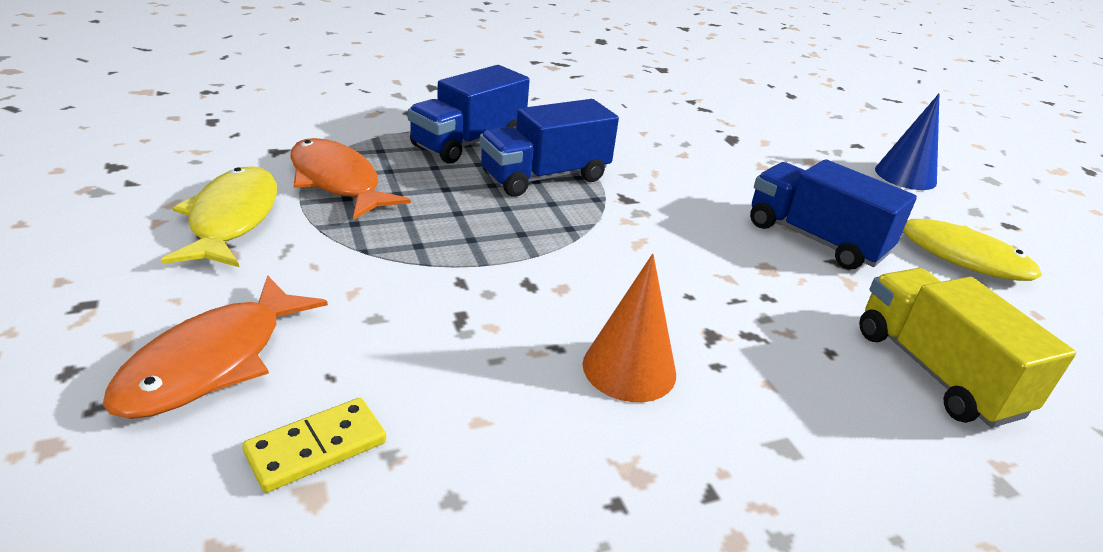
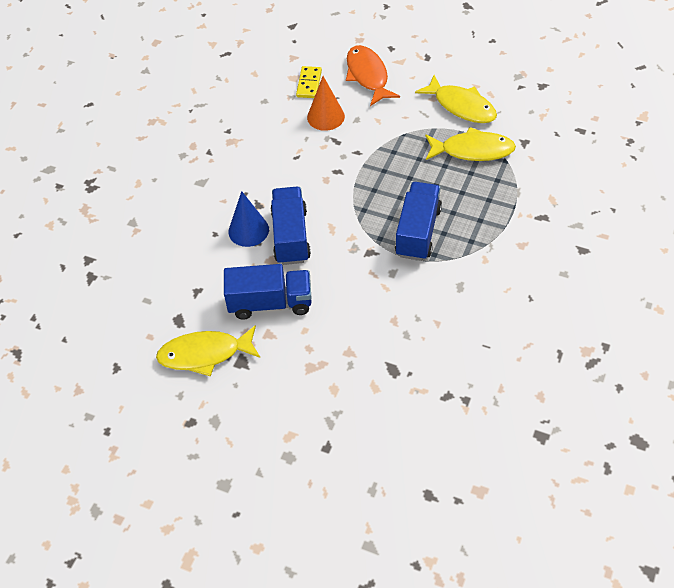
camera: 140 degrees right, 20 degrees up
(338, 181) = (472, 150): orange fish -> yellow fish
(468, 143) = (482, 222): blue truck -> blue truck (291, 236)
(629, 368) = (268, 168): orange cone -> orange cone (325, 117)
(905, 175) = (273, 429): blue cone -> blue cone (248, 230)
(935, 372) = (174, 256): yellow truck -> none

